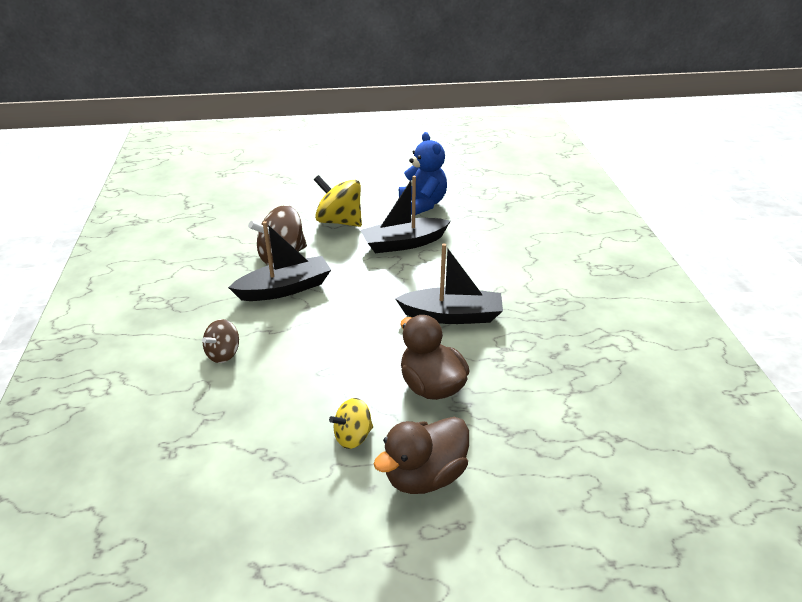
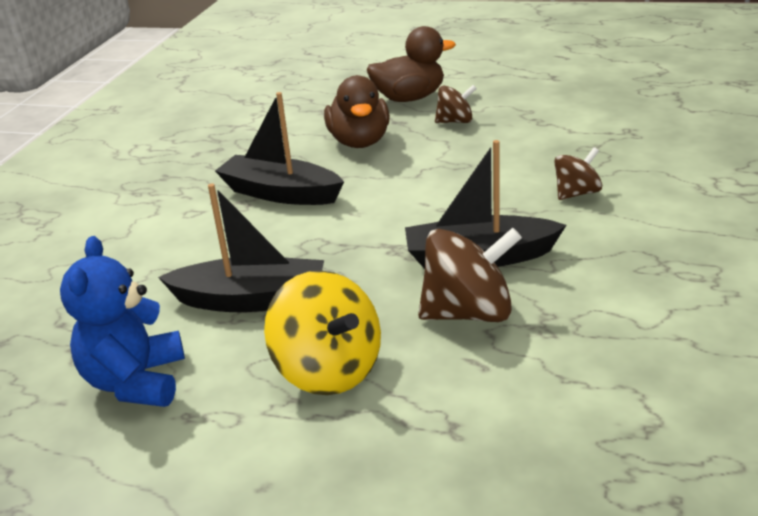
camera: 155 degrees left, 5 degrees down
(353, 436) = (455, 121): yellow spinning top -> brown spinning top

